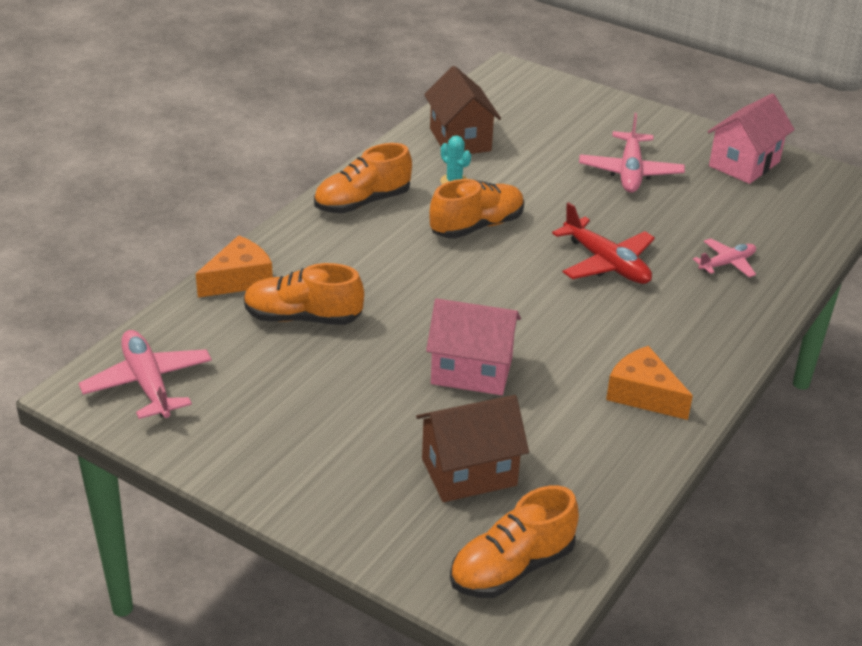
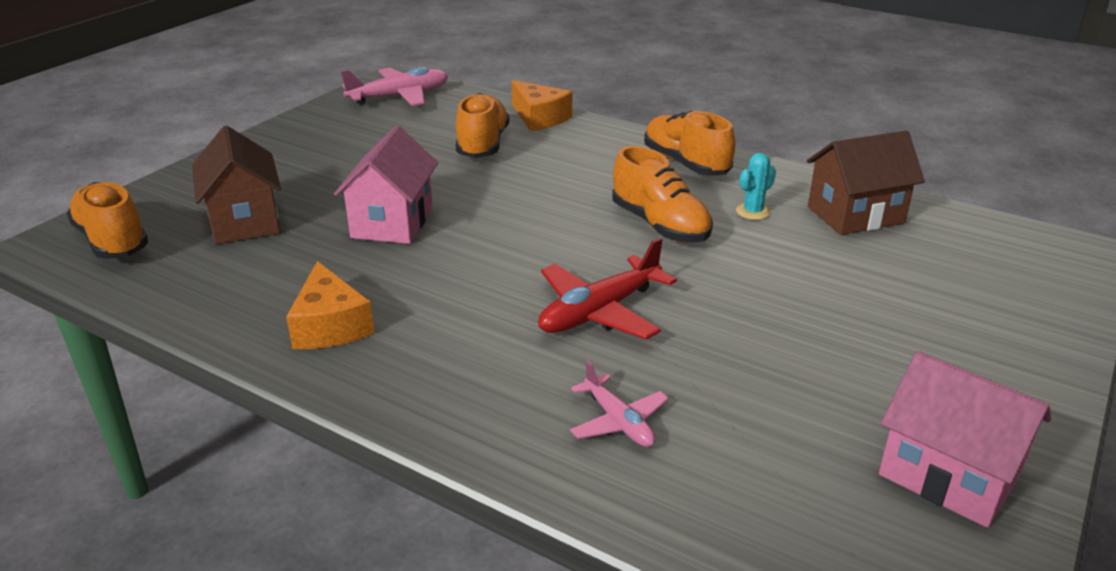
camera: 90 degrees right, 5 degrees down
(630, 172) = (847, 344): pink plane -> none
(643, 394) = (330, 325): orange cheese -> orange cheese turned 120 degrees clockwise

